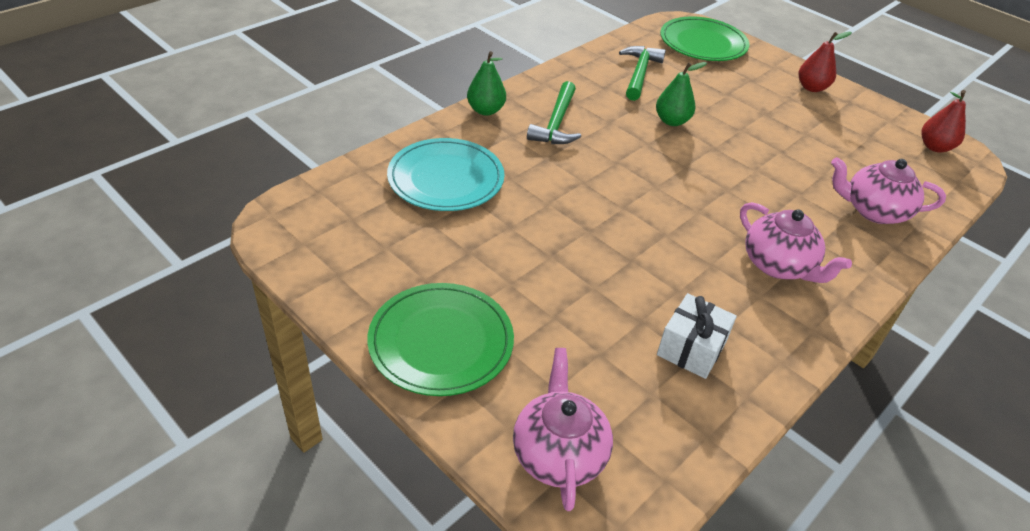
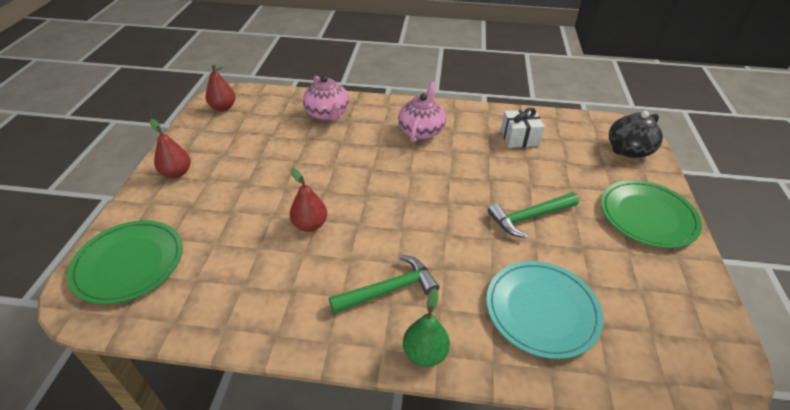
camera: 125 degrees left, 0 degrees up
(559, 453) = (628, 150): pink teapot -> black teapot
(639, 73) = (240, 280): green hammer -> green hammer (529, 217)
(672, 121) = (310, 225): green pear -> red pear

